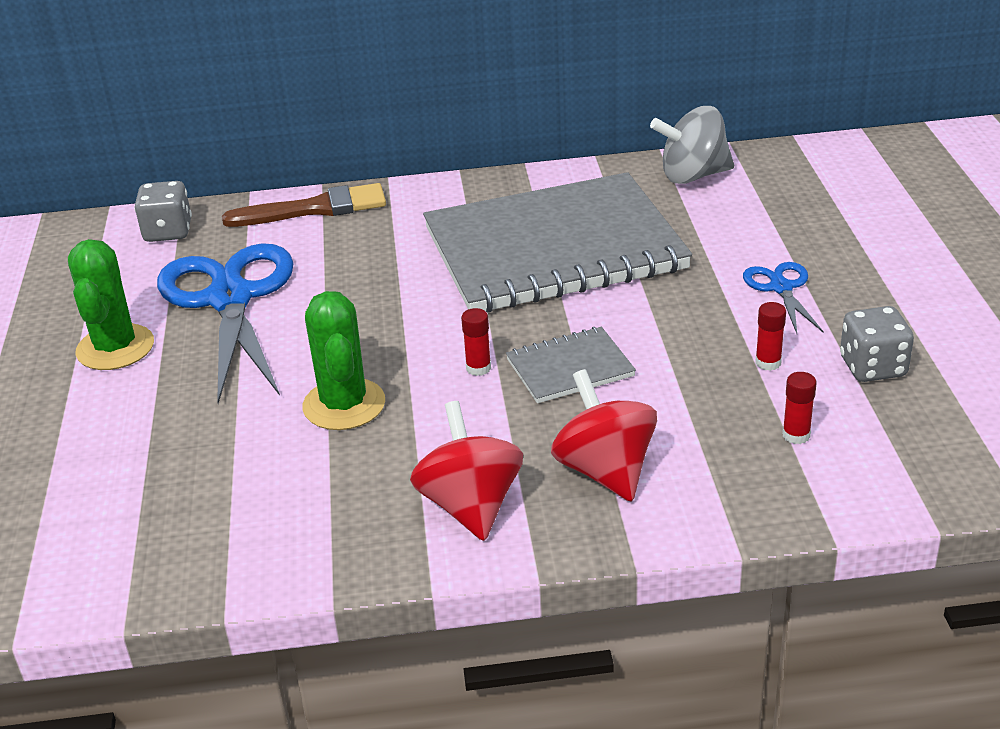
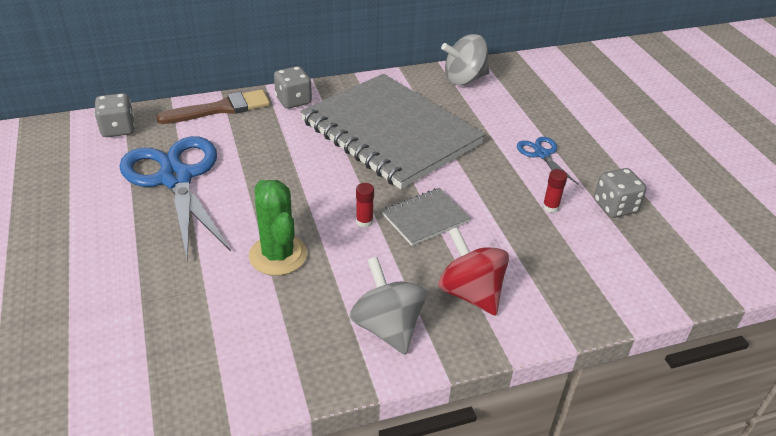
camera: 15 degrees left, 5 degrees up
(115, 348) = (98, 220): green cactus -> none
(422, 200) = (293, 101): none -> grey dice
(470, 505) = (387, 327): red spinning top -> grey spinning top
(554, 249) = (390, 133): grey notebook -> grey notebook turned 75 degrees clockwise
(796, 435) = (584, 258): red glue stick -> none

